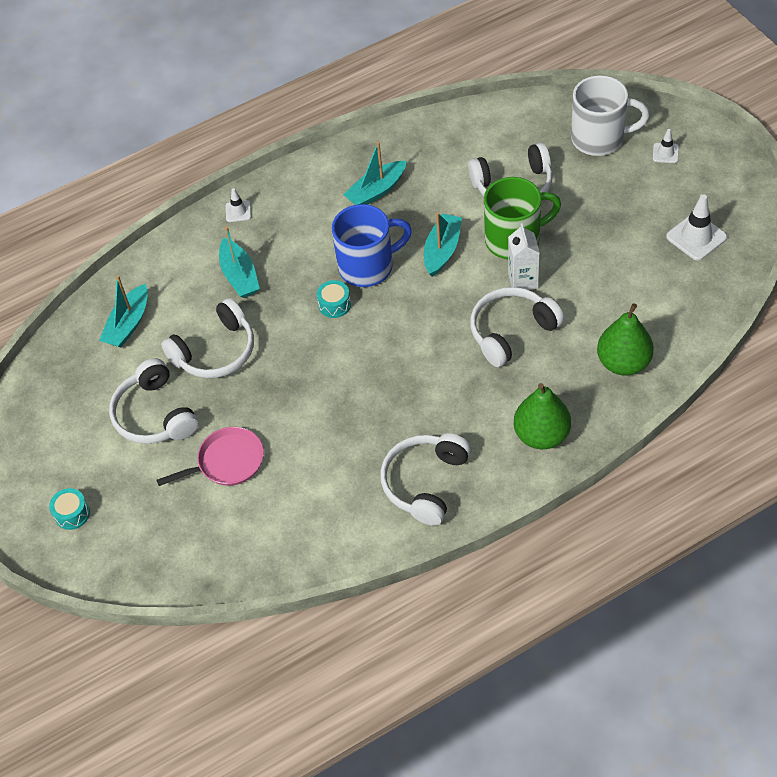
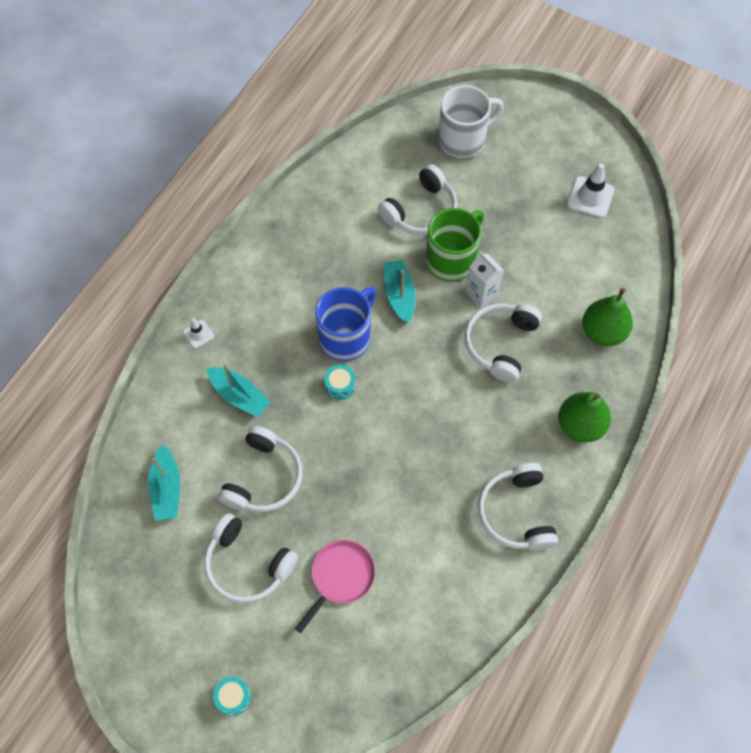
camera: 35 degrees left, 10 degrees up
(376, 191) = (309, 263): turquoise boat -> none
(665, 153) = (522, 132): white traffic cone -> none

